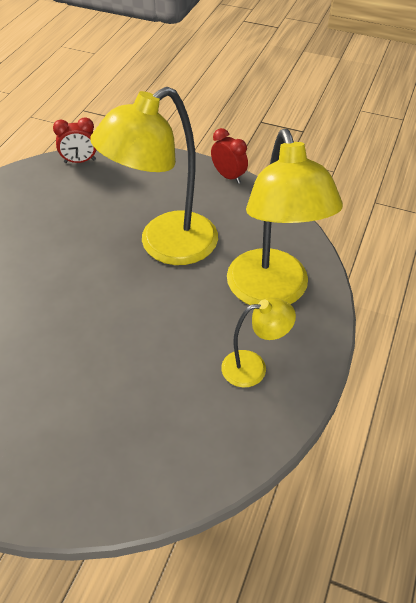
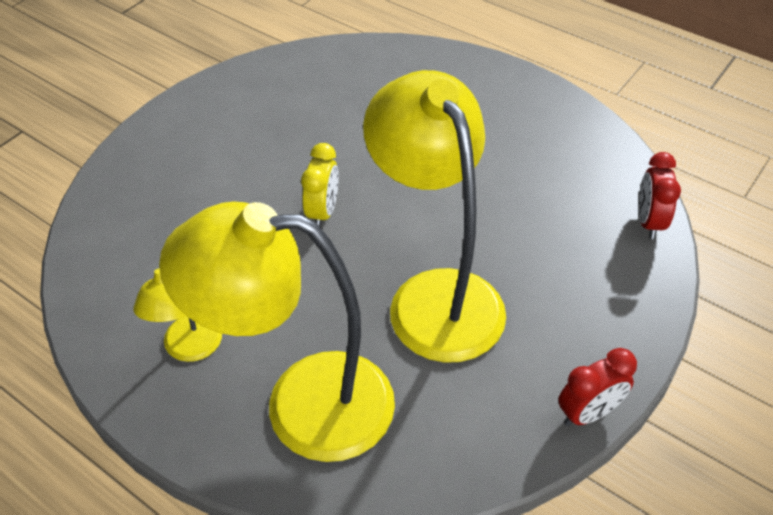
camera: 105 degrees right, 0 degrees up
(99, 323) = (323, 212): none -> yellow clock

